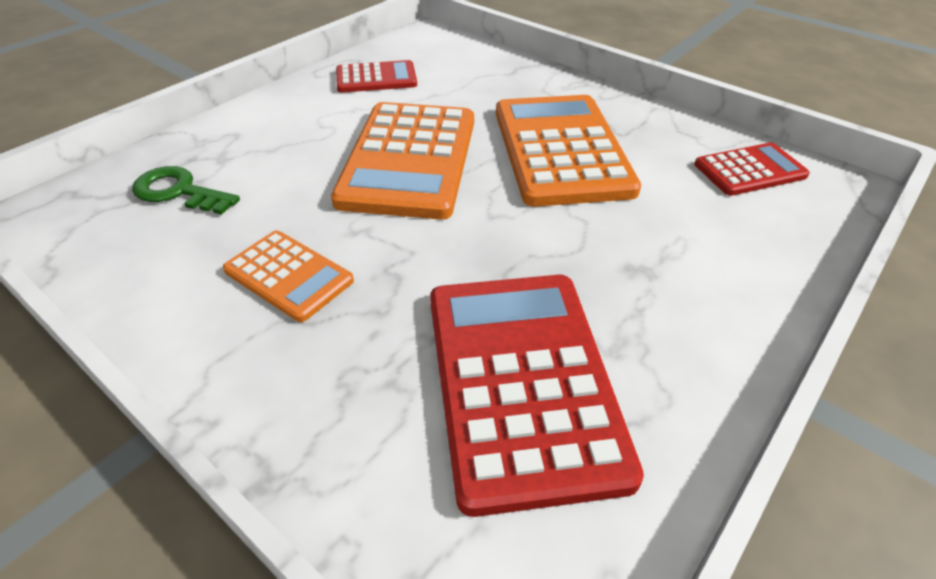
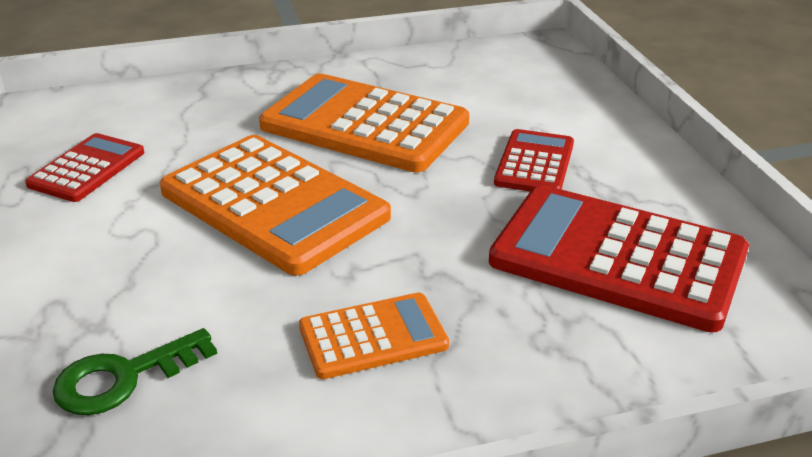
camera: 55 degrees left, 10 degrees down
(749, 170) = (491, 66): red calculator -> red calculator (534, 163)

